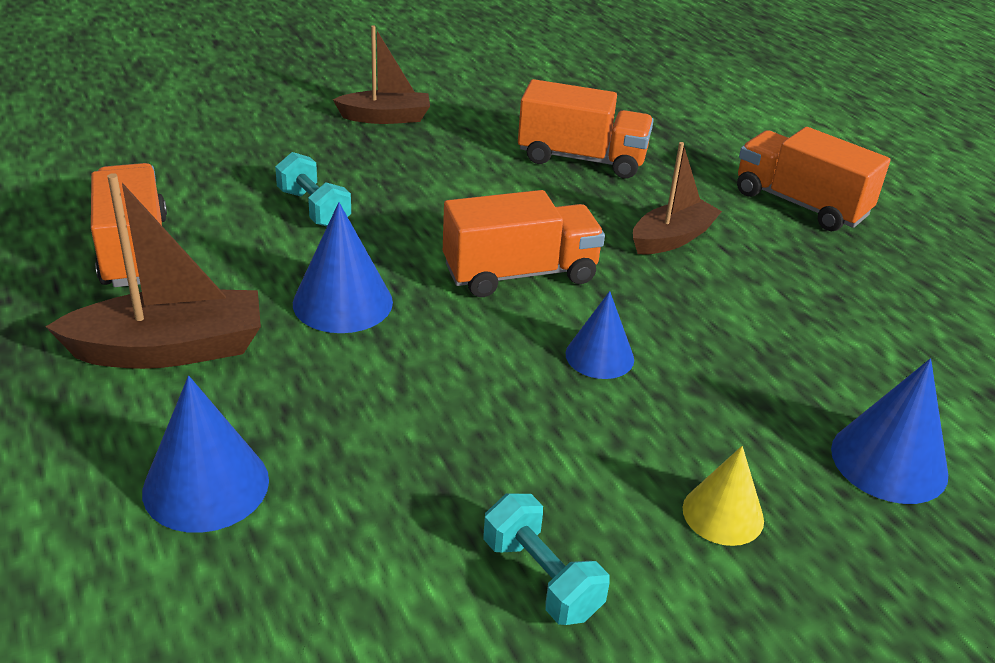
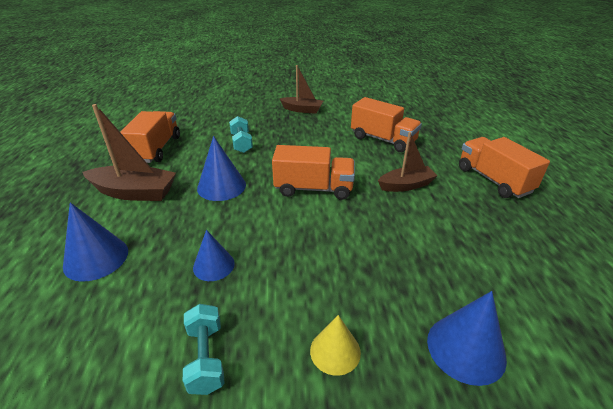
camera: 25 degrees right, 0 degrees up
(599, 356) = (325, 239): blue cone -> blue cone (213, 265)

